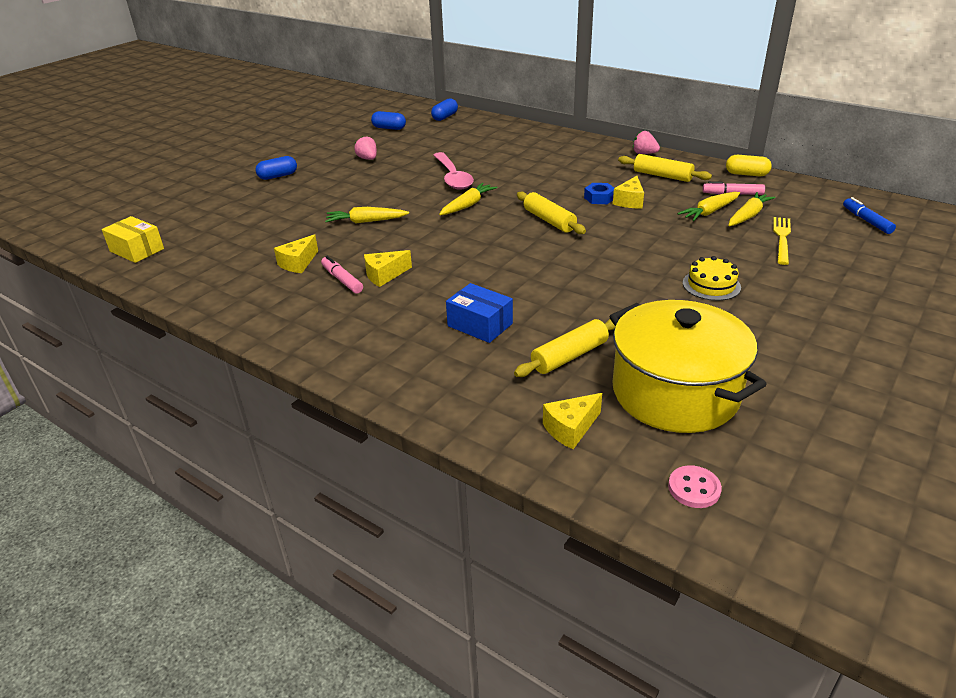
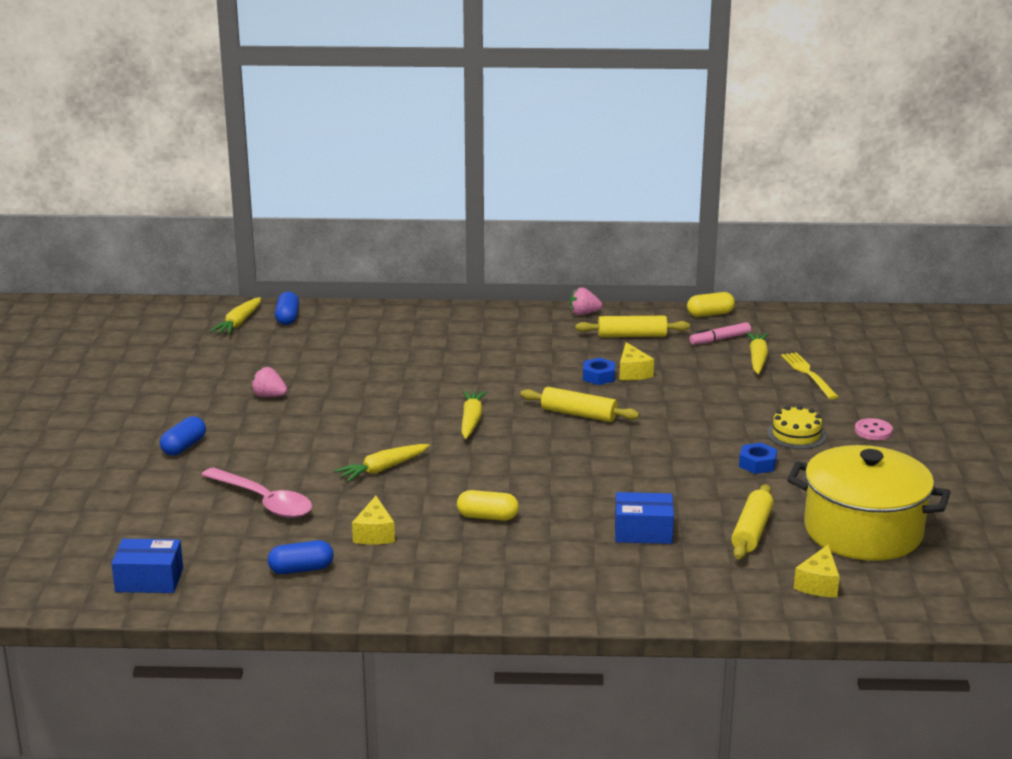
camera: 35 degrees left, 10 degrees down
(137, 250) = (149, 580): yellow box -> blue box
(342, 280) = (449, 535): pink marker -> none
(384, 275) = (487, 517): yellow cheese -> yellow capsule
(389, 128) = (235, 349): blue capsule -> blue capsule (301, 569)
(453, 177) = (409, 393): pink spoon -> pink spoon (264, 501)
(646, 299) = (757, 464): none -> blue nut
(694, 488) = (945, 590): pink button -> pink button (873, 431)
(709, 212) = (719, 364): yellow carrot -> yellow carrot (239, 323)
(866, 221) = (859, 338): blue marker -> none

